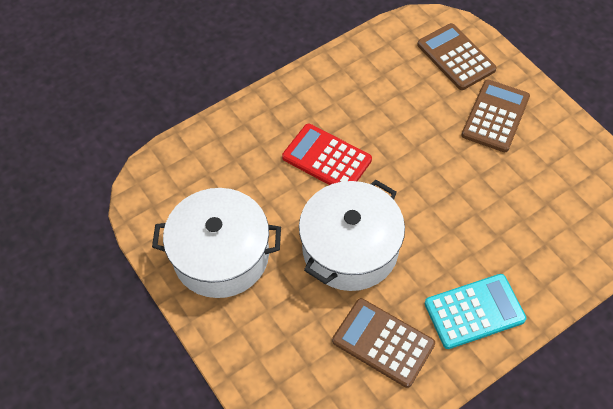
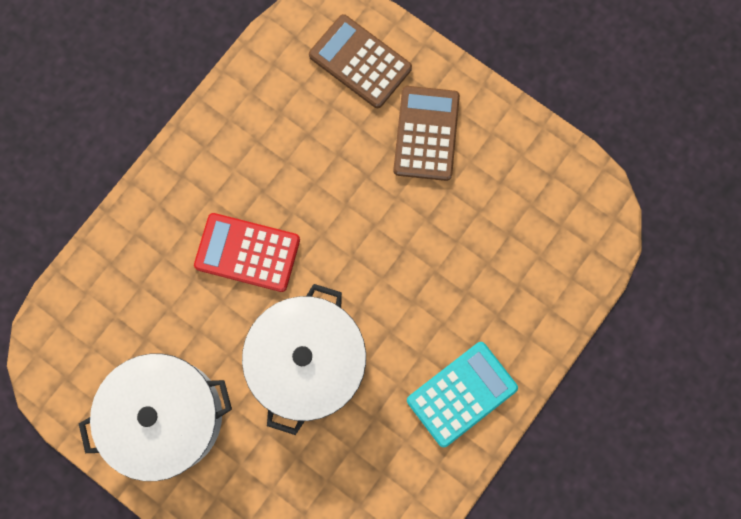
camera: 20 degrees left, 20 degrees up
(383, 342) = (375, 462): brown calculator -> none

